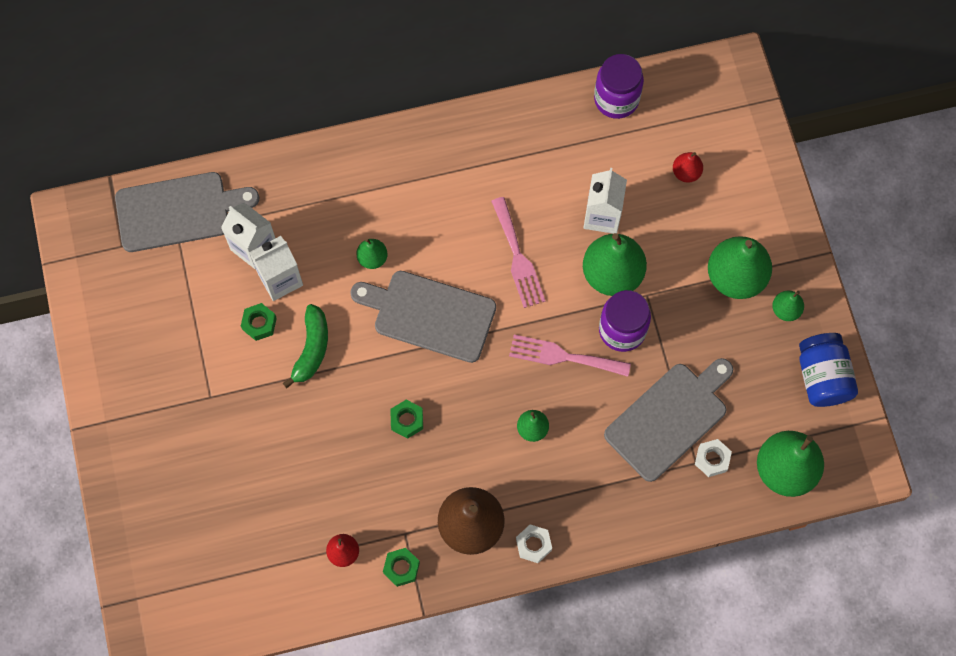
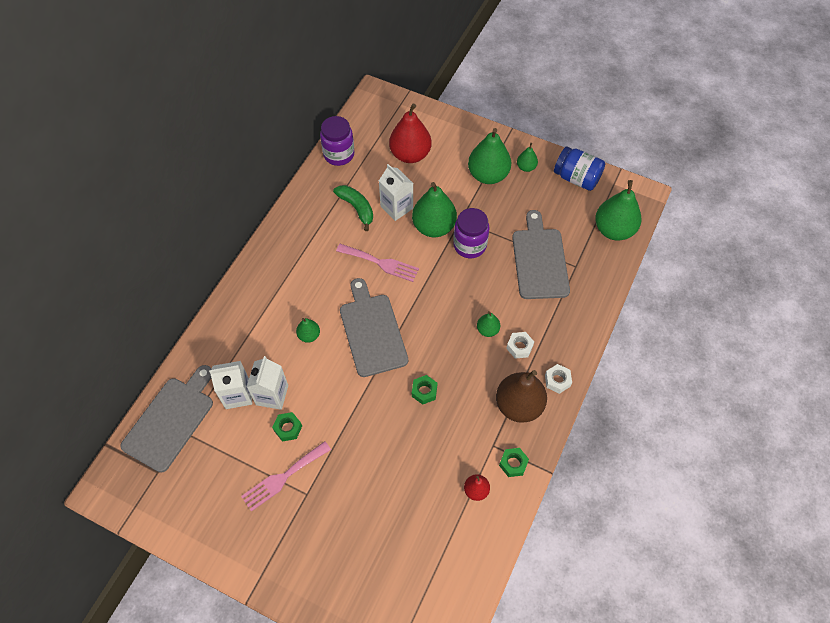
camera: 50 degrees left, 10 degrees down
(311, 349) = (332, 410): green banana -> green banana (357, 208)
(429, 315) = (372, 331): grey cutting board -> grey cutting board turned 105 degrees clockwise
(563, 356) = (459, 283): pink fork -> pink fork (283, 477)
(686, 173) = (410, 154): red pear -> red pear, size x2.03
(712, 459) = (580, 258): white nut -> white nut (519, 347)

